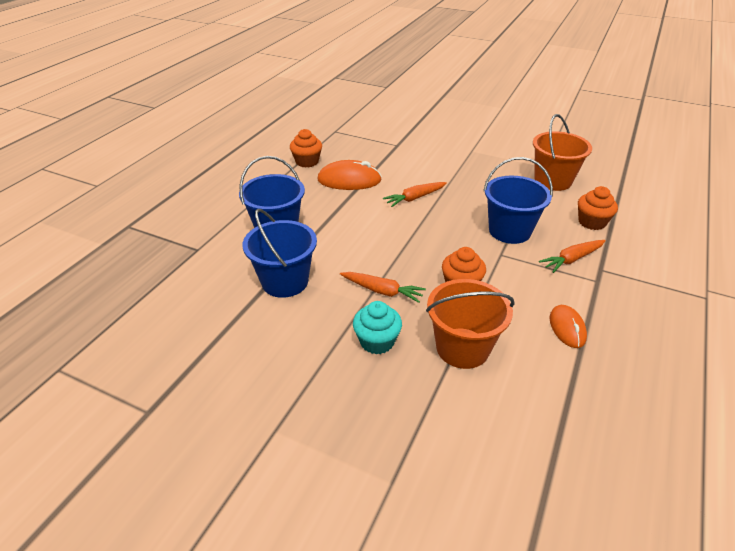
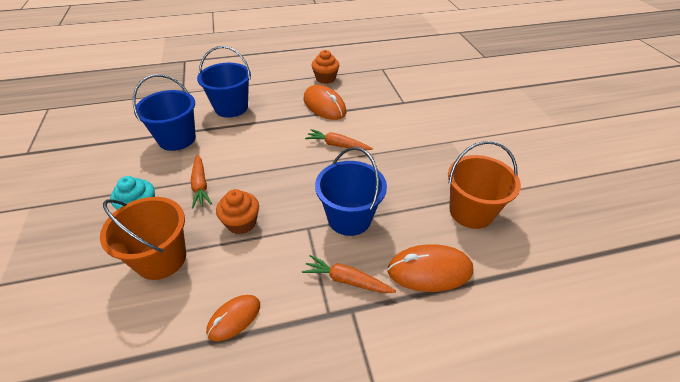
camera: 50 degrees right, 5 degrees up
(592, 222) = (429, 270): orange cupcake -> orange mouse

